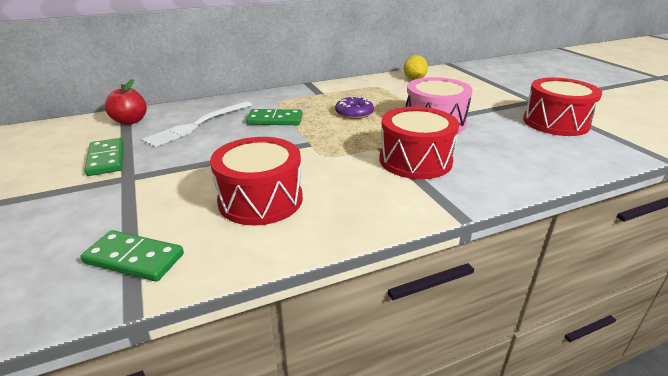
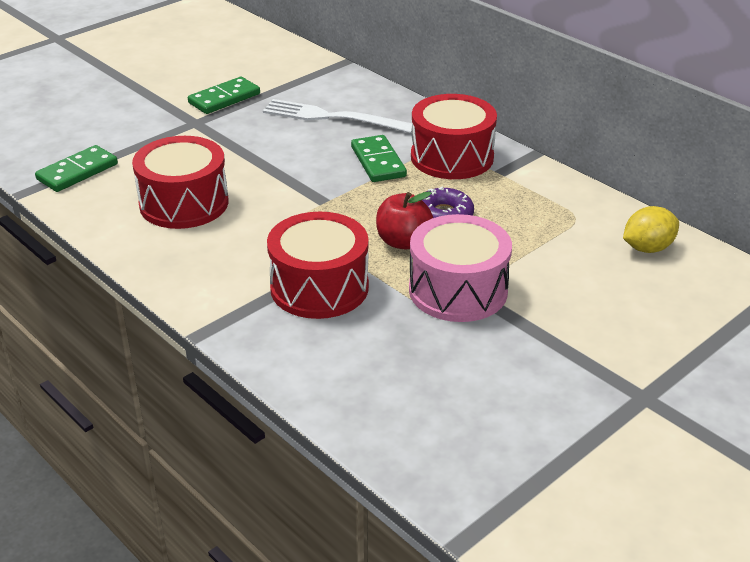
camera: 70 degrees right, 5 degrees up
(130, 121) = (315, 77): red apple -> red apple (403, 242)
(134, 259) = (77, 172): green domino -> green domino turned 45 degrees clockwise
(555, 122) = (544, 421): red drum -> red drum (452, 157)

